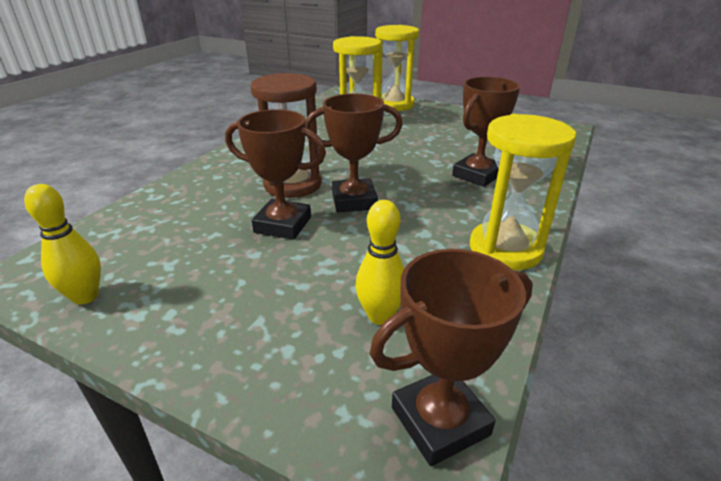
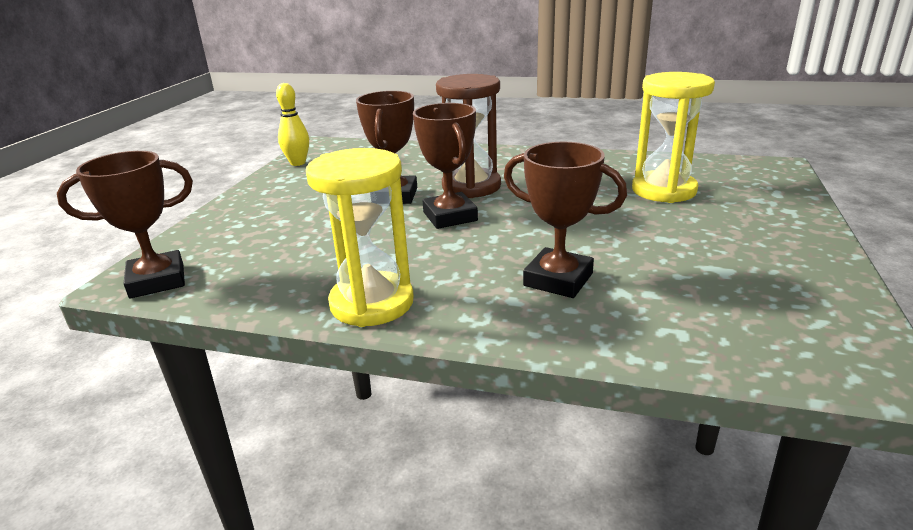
camera: 80 degrees right, 5 degrees down
(380, 316) = (267, 249): yellow bowling pin -> none
(394, 105) = (775, 202): yellow hourglass -> none
(440, 421) = (157, 281): brown trophy -> brown trophy turned 75 degrees counterclockwise

